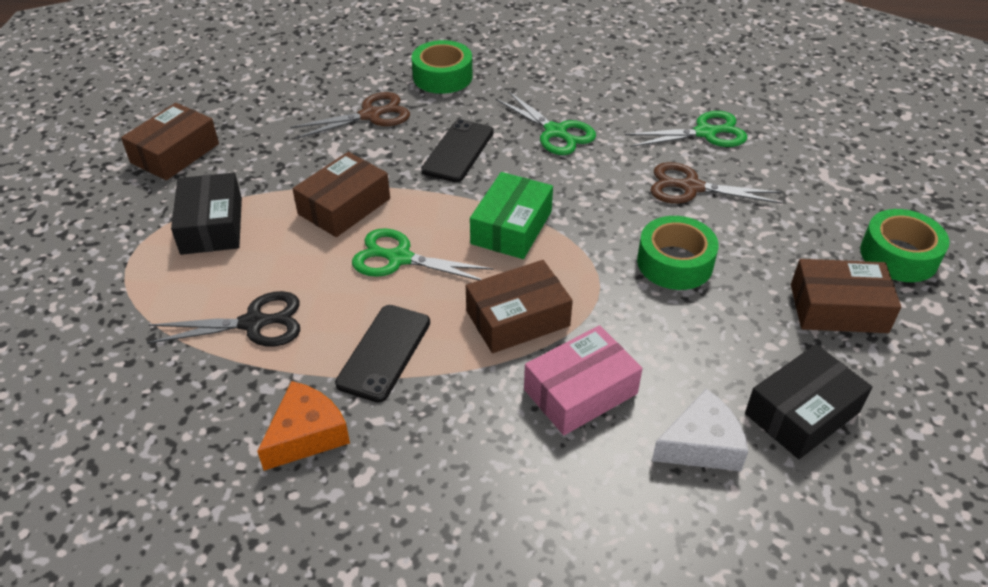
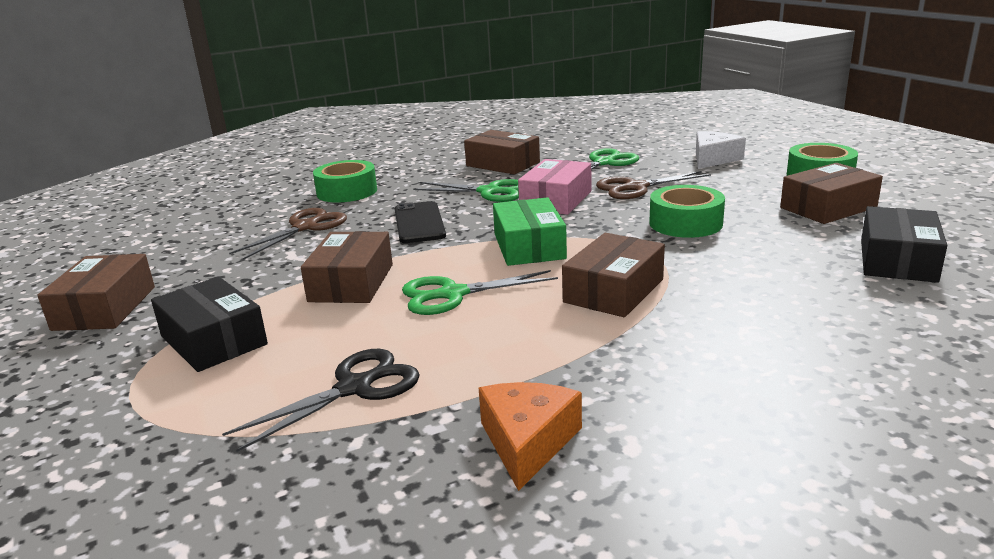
camera: 30 degrees left, 20 degrees down
(384, 352) = (525, 354): black phone -> none
(580, 391) = (731, 310): pink box -> pink box (556, 200)
(610, 92) = (503, 164): none -> brown box
(701, 445) = (866, 302): white cheese -> white cheese (713, 159)

